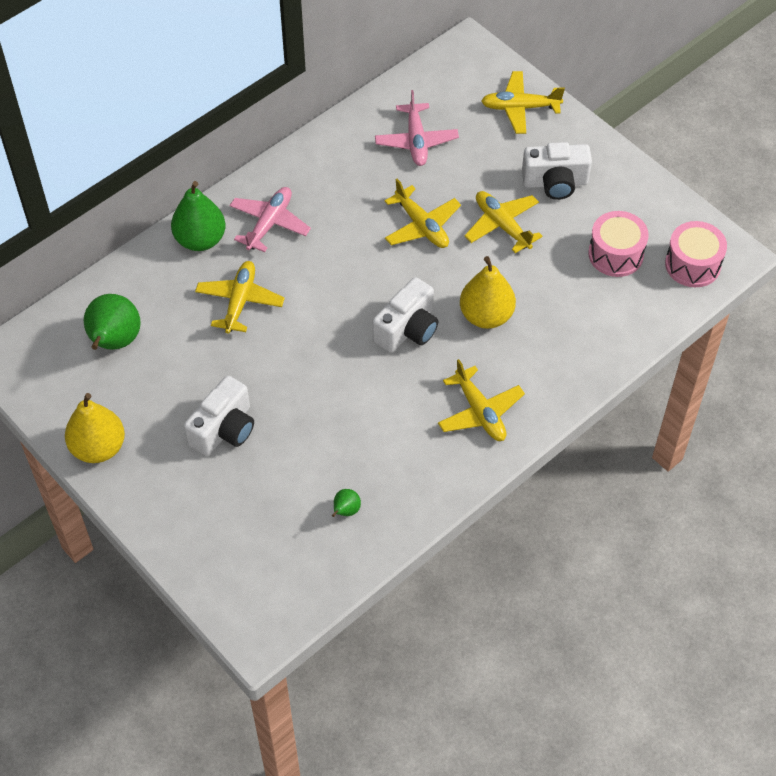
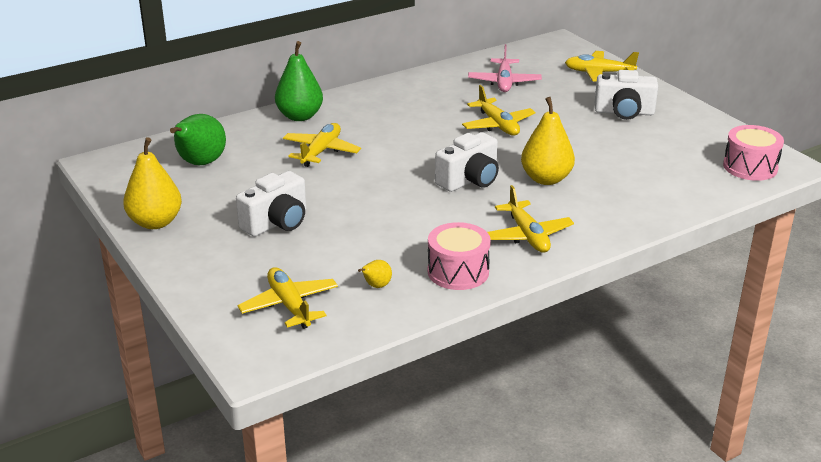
camera: 10 degrees right, 25 degrees down
(269, 224) = (363, 113): pink plane -> none
(346, 511) = (376, 286): green pear -> yellow pear
(502, 225) = (571, 131): yellow plane -> yellow plane (289, 305)
(615, 254) = (676, 155): pink drum -> pink drum (458, 272)

